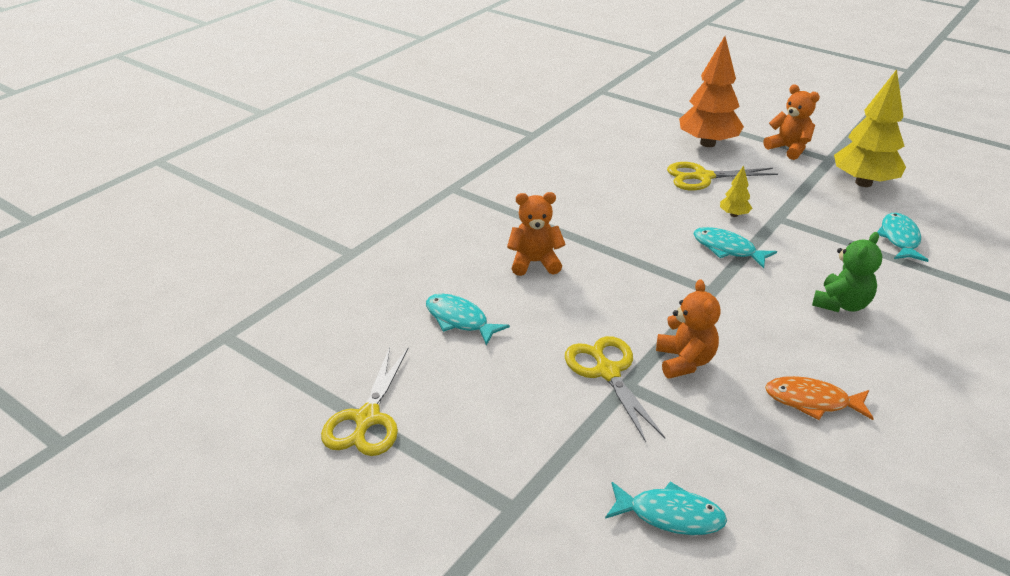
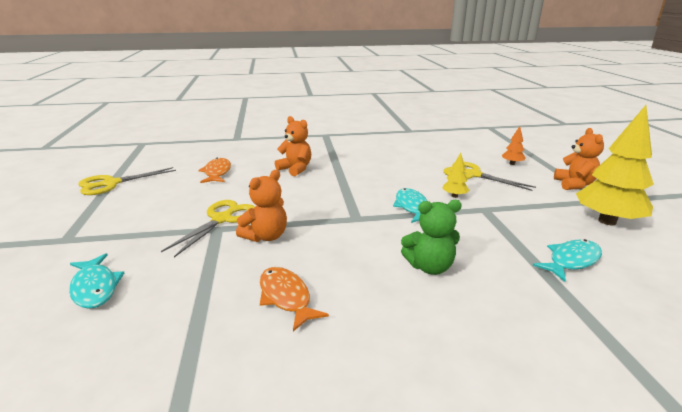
camera: 45 degrees right, 10 degrees down
(459, 320) = (217, 172): turquoise fish -> orange fish
(707, 143) = (512, 163): orange tree -> orange tree, size x0.44

